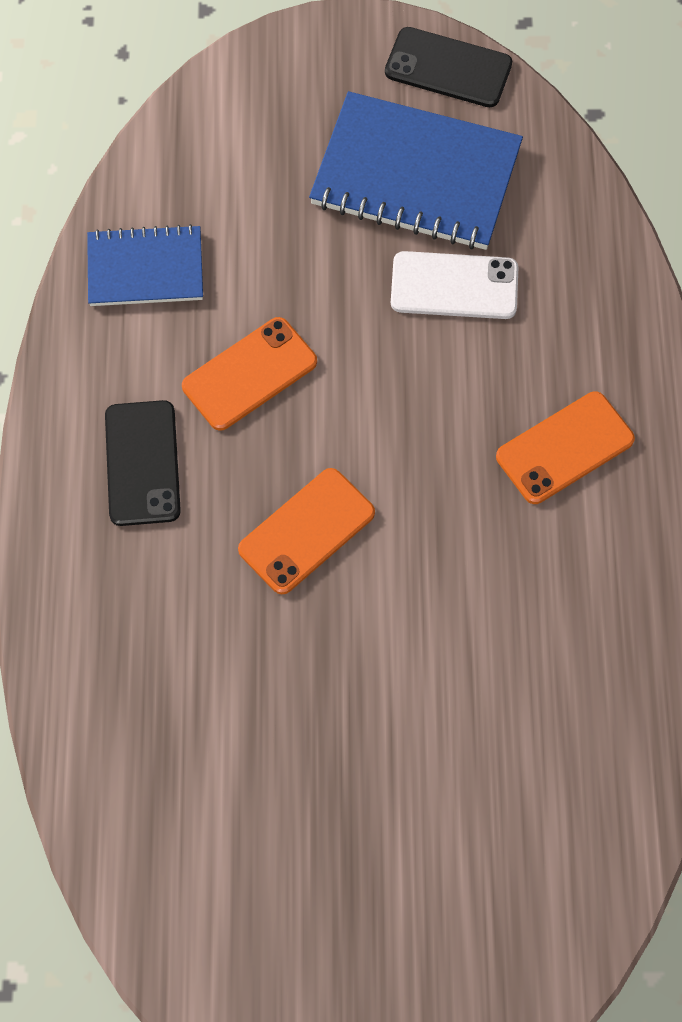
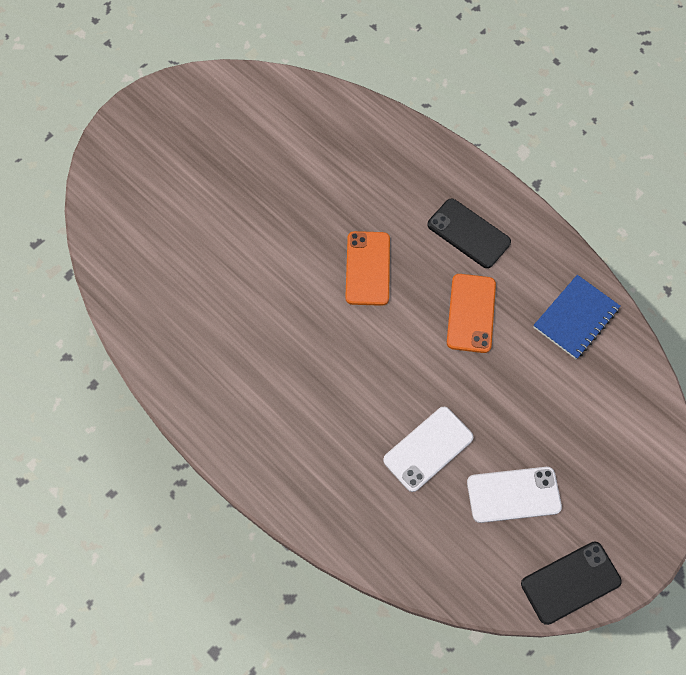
camera: 135 degrees right, 0 degrees up
(416, 175) = (513, 494): blue notebook -> white phone
(564, 448) = (291, 413): orange phone -> none

